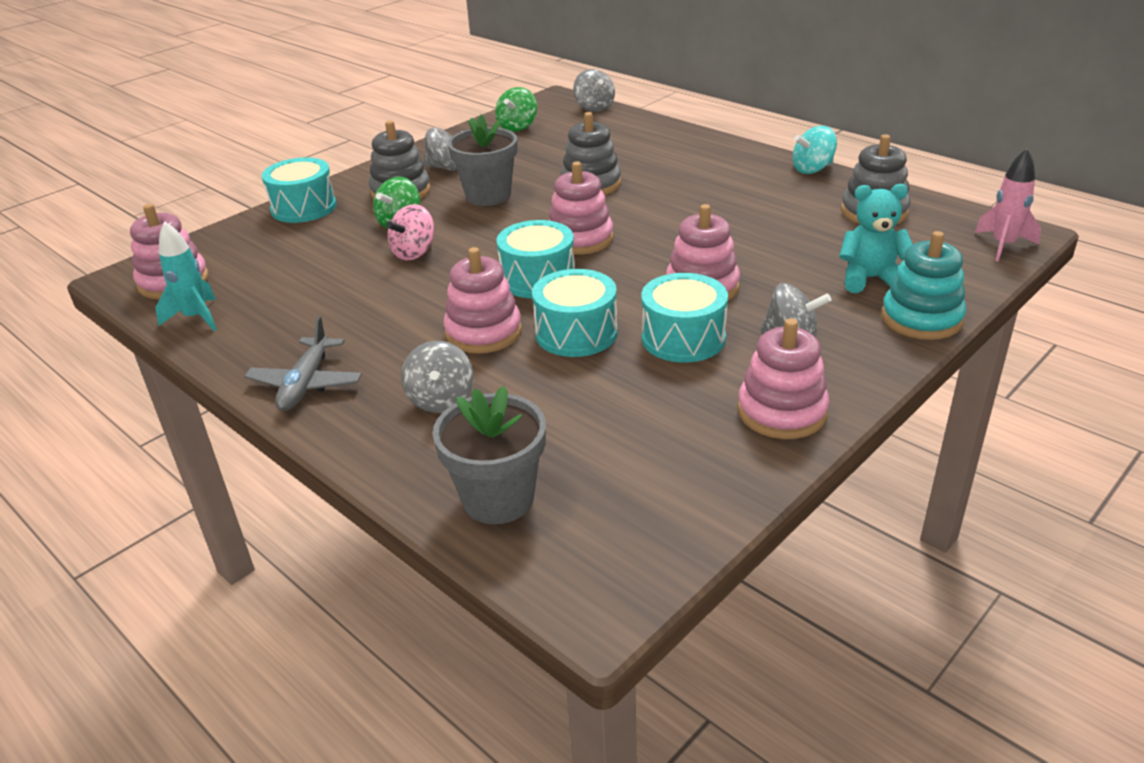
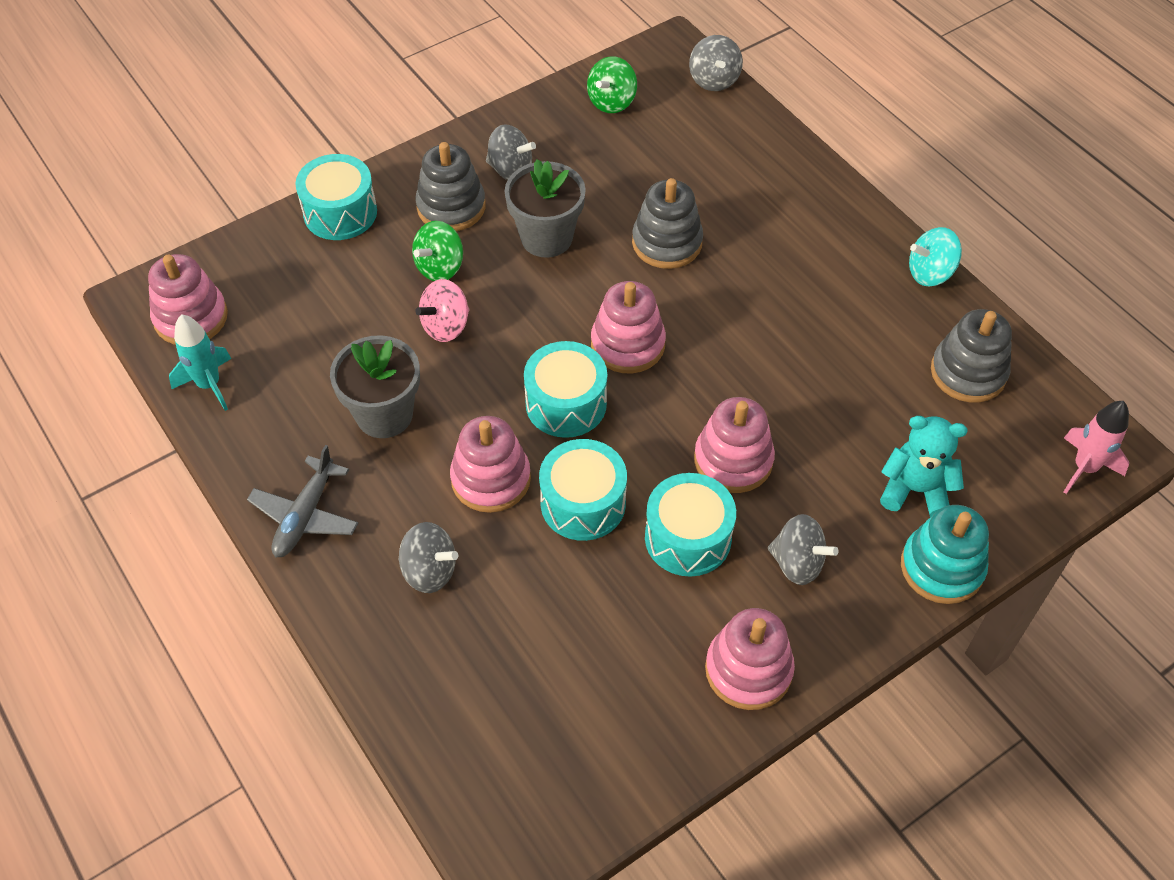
camera: 10 degrees right, 20 degrees up
(441, 399) = (429, 571): grey spinning top -> grey spinning top turned 75 degrees counterclockwise
(498, 499) = (454, 718): grey flower pot -> grey flower pot (384, 414)

